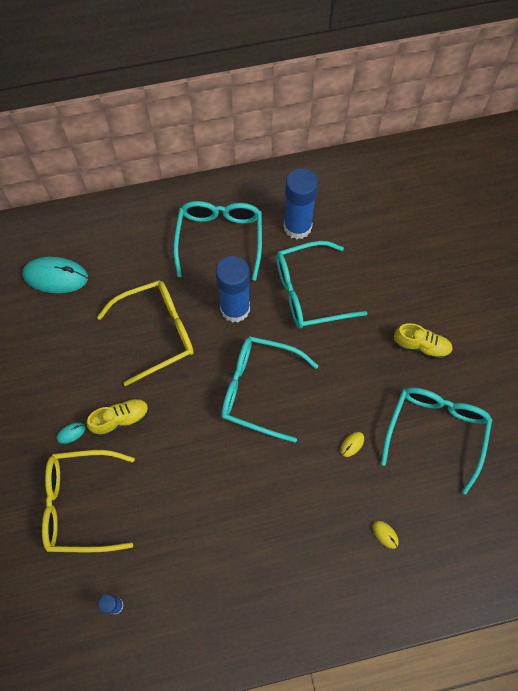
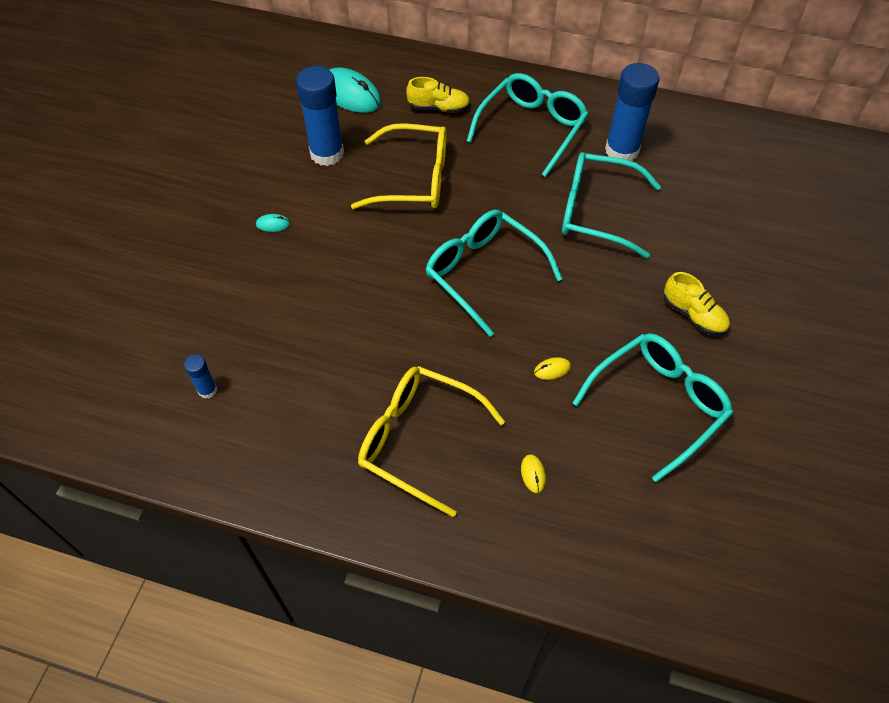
camera: 30 degrees right, 10 degrees down
(80, 504) = (238, 287): yellow glasses -> yellow glasses (418, 440)
(121, 419) = (327, 235): yellow shoe -> yellow shoe (438, 108)
(235, 309) = (507, 193): blue glue stick -> blue glue stick (327, 153)

